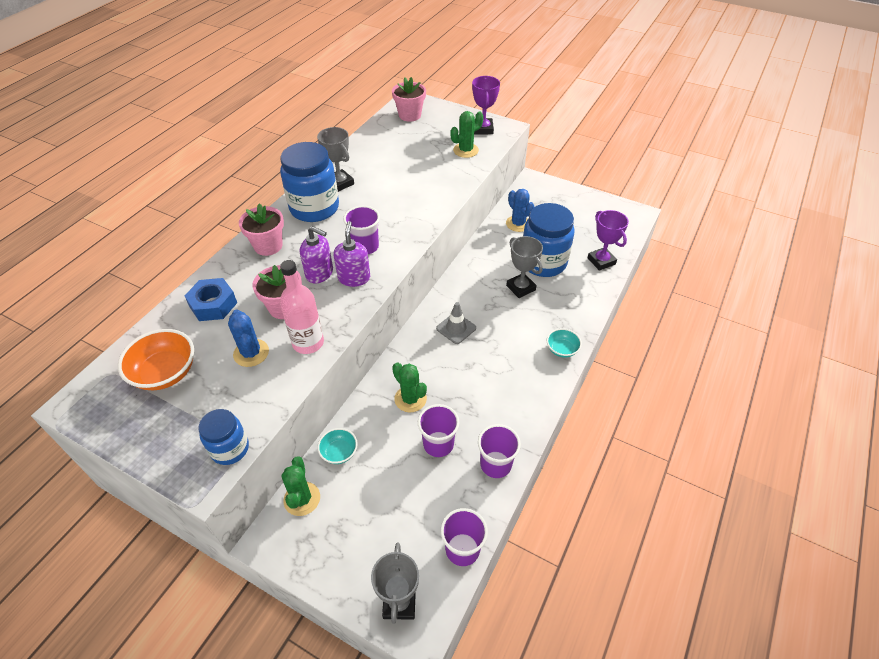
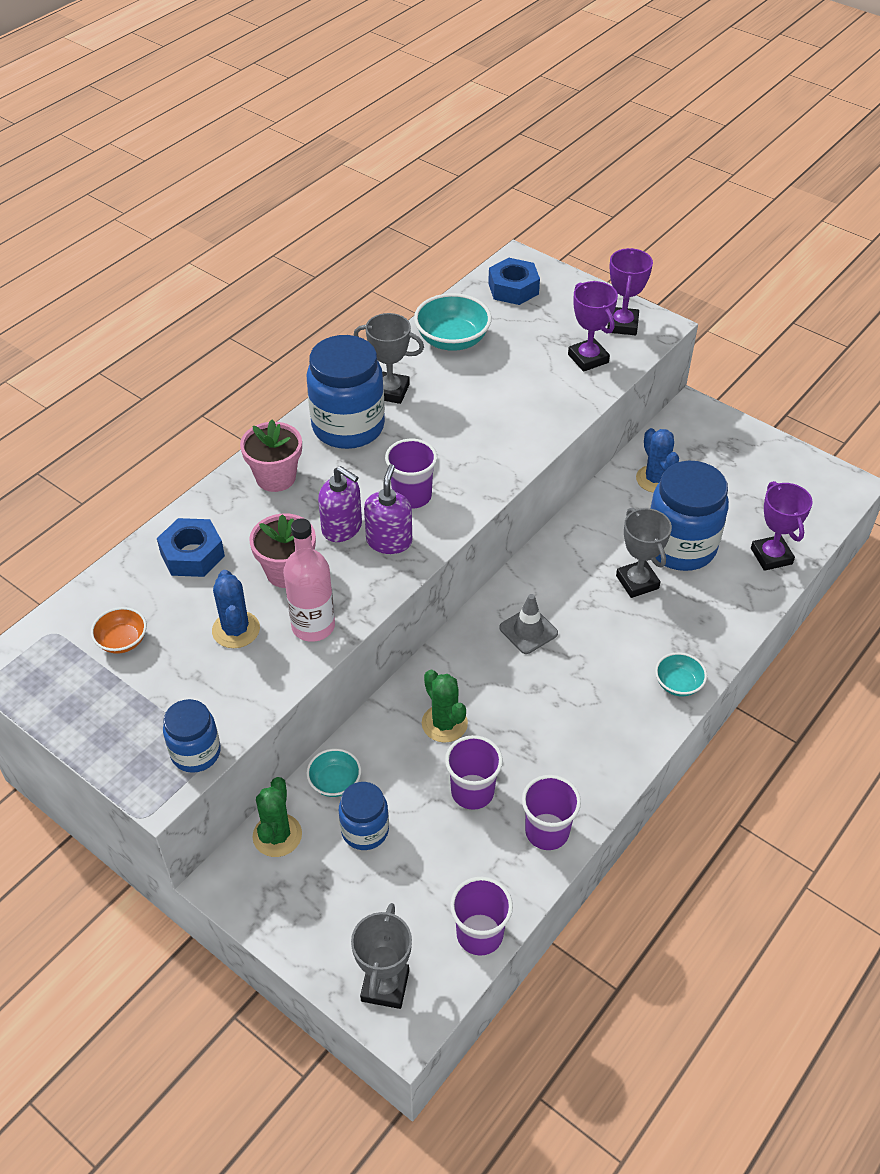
camera: 10 degrees right, 0 degrees up
(165, 373) = (122, 641): orange bowl -> orange bowl, size x0.58
(340, 183) = (390, 391): grey trophy -> grey trophy turned 45 degrees counterclockwise
(366, 484) = (365, 830): none -> blue jar
(376, 148) = (452, 340): none -> turquoise bowl
(409, 115) = (513, 288): pink flower pot -> blue nut
(465, 150) = (588, 358): green cactus -> purple trophy

